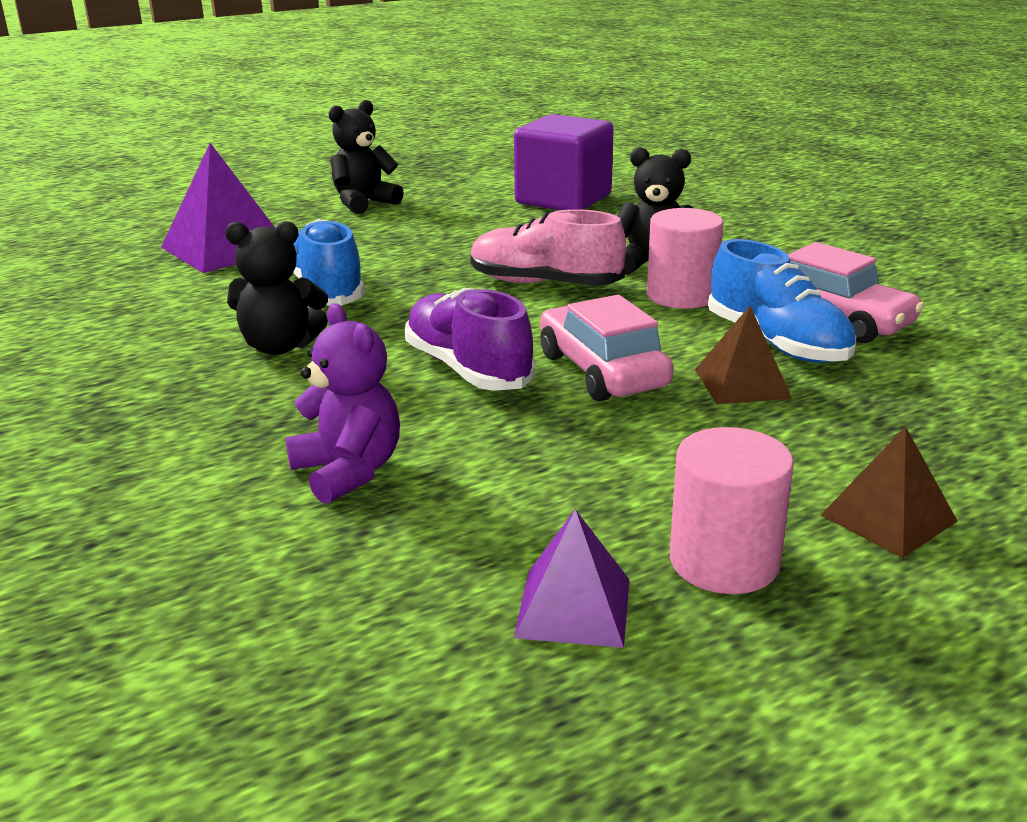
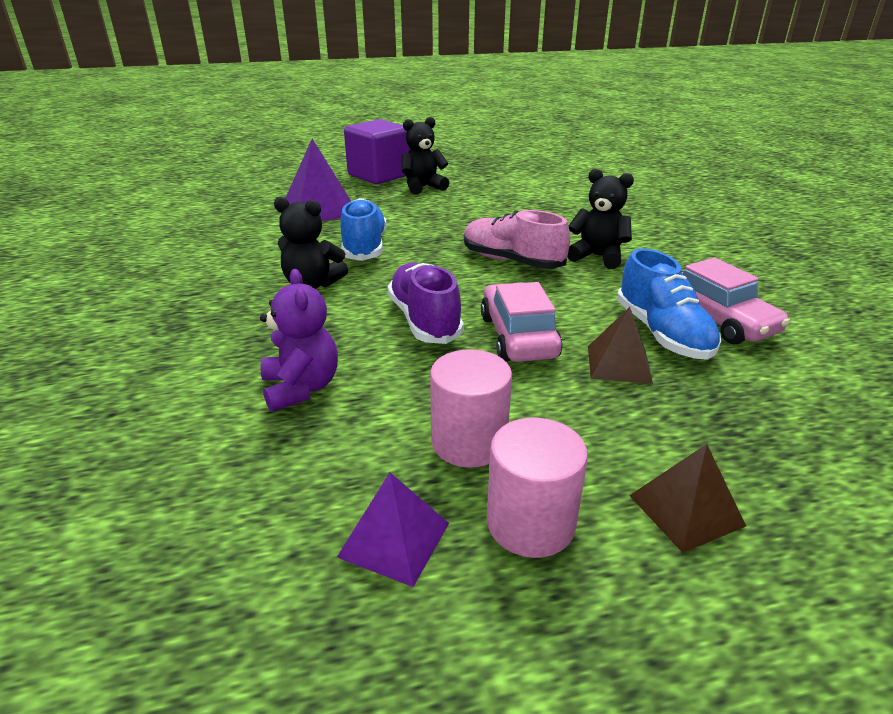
camera: 15 degrees right, 5 degrees up
(563, 199) = (557, 199): purple cube -> purple cube (379, 175)
(681, 296) = (606, 283): pink cylinder -> pink cylinder (469, 442)

